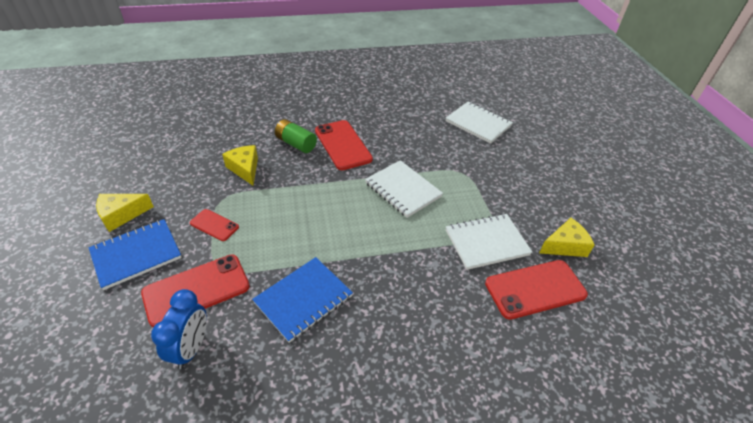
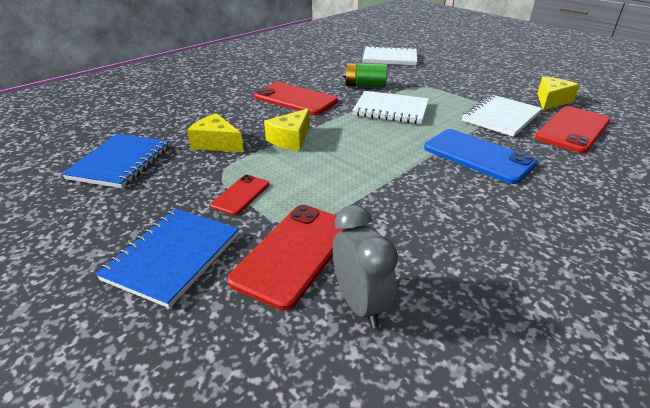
camera: 30 degrees left, 10 degrees down
(121, 215) = (103, 231): yellow cheese -> yellow cheese (291, 139)
(191, 348) = (360, 304): blue clock -> grey clock
(214, 225) = (241, 195): red phone -> red phone turned 60 degrees counterclockwise
(296, 144) = (247, 111): green battery -> green battery (365, 85)
(303, 300) = (417, 210): blue notebook -> blue notebook (121, 162)
(410, 274) = (478, 156): none -> blue phone

